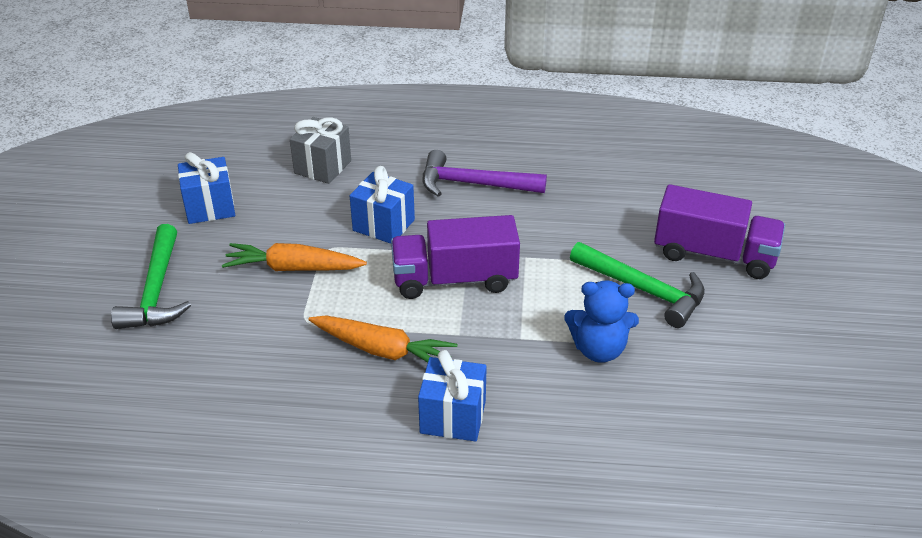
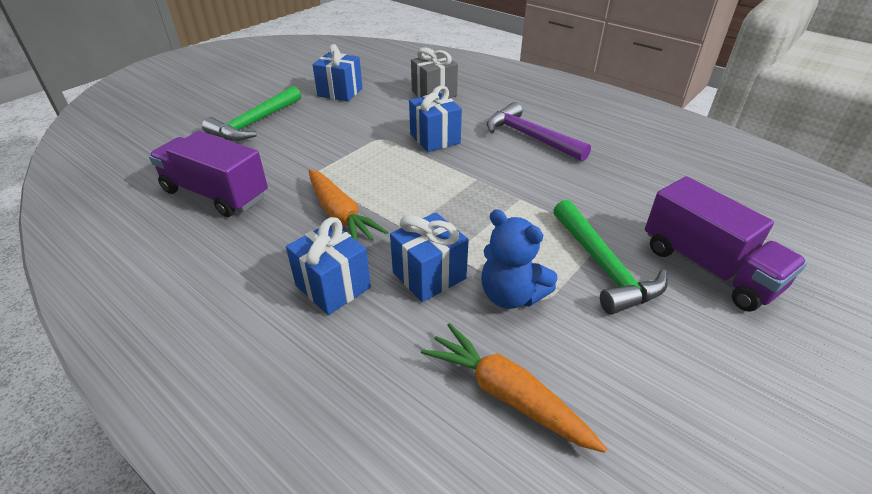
camera: 35 degrees right, 0 degrees up
(293, 268) = (346, 141): orange carrot -> orange carrot (507, 395)
(454, 279) = (446, 191): purple truck -> purple truck (215, 194)
(521, 366) = (429, 275): none -> blue gift

